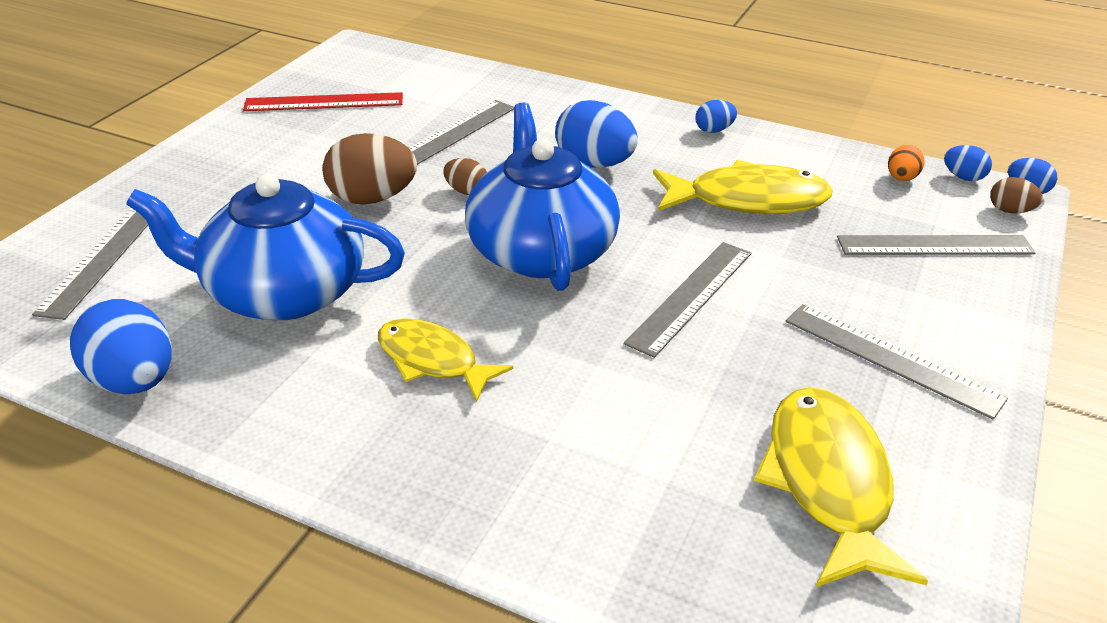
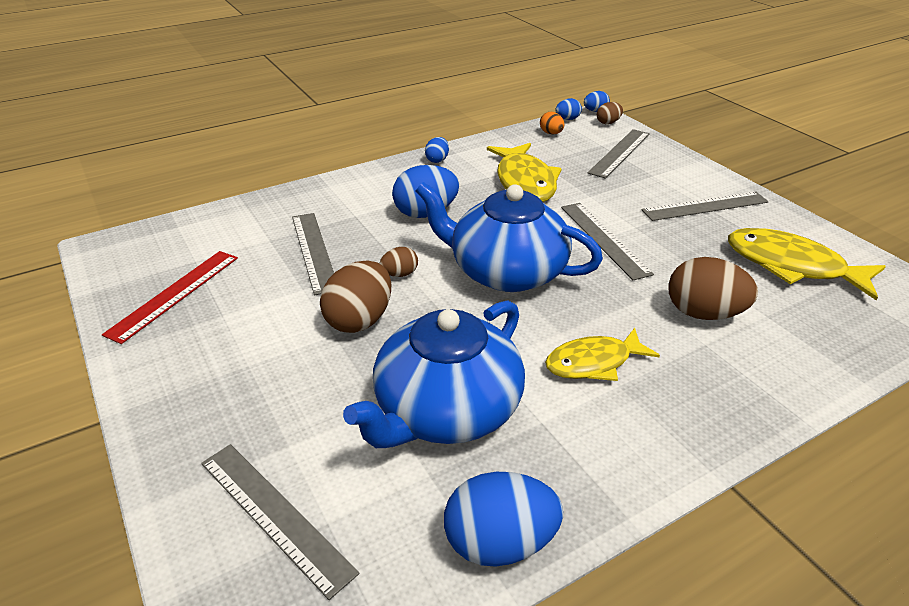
camera: 55 degrees left, 0 degrees up
(612, 421) = (703, 313): none -> brown egg
(748, 200) = (525, 182): yellow fish -> yellow fish turned 135 degrees clockwise

